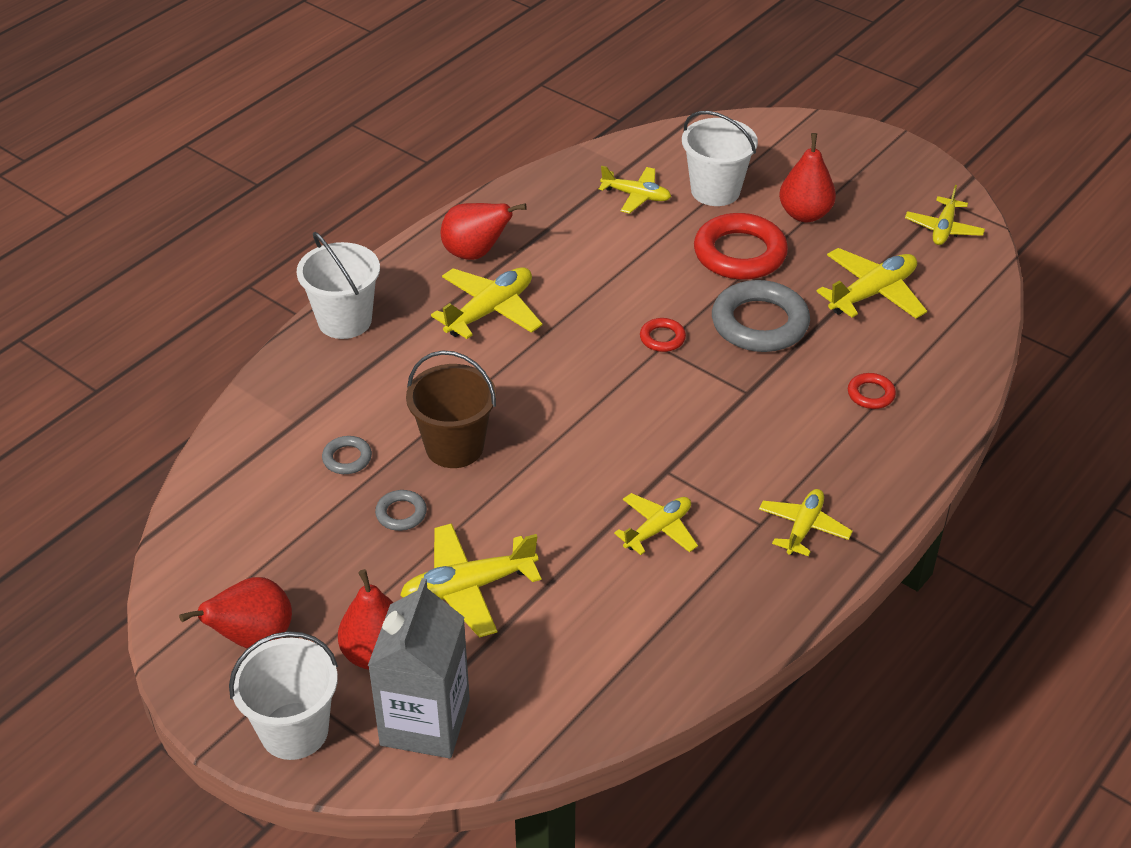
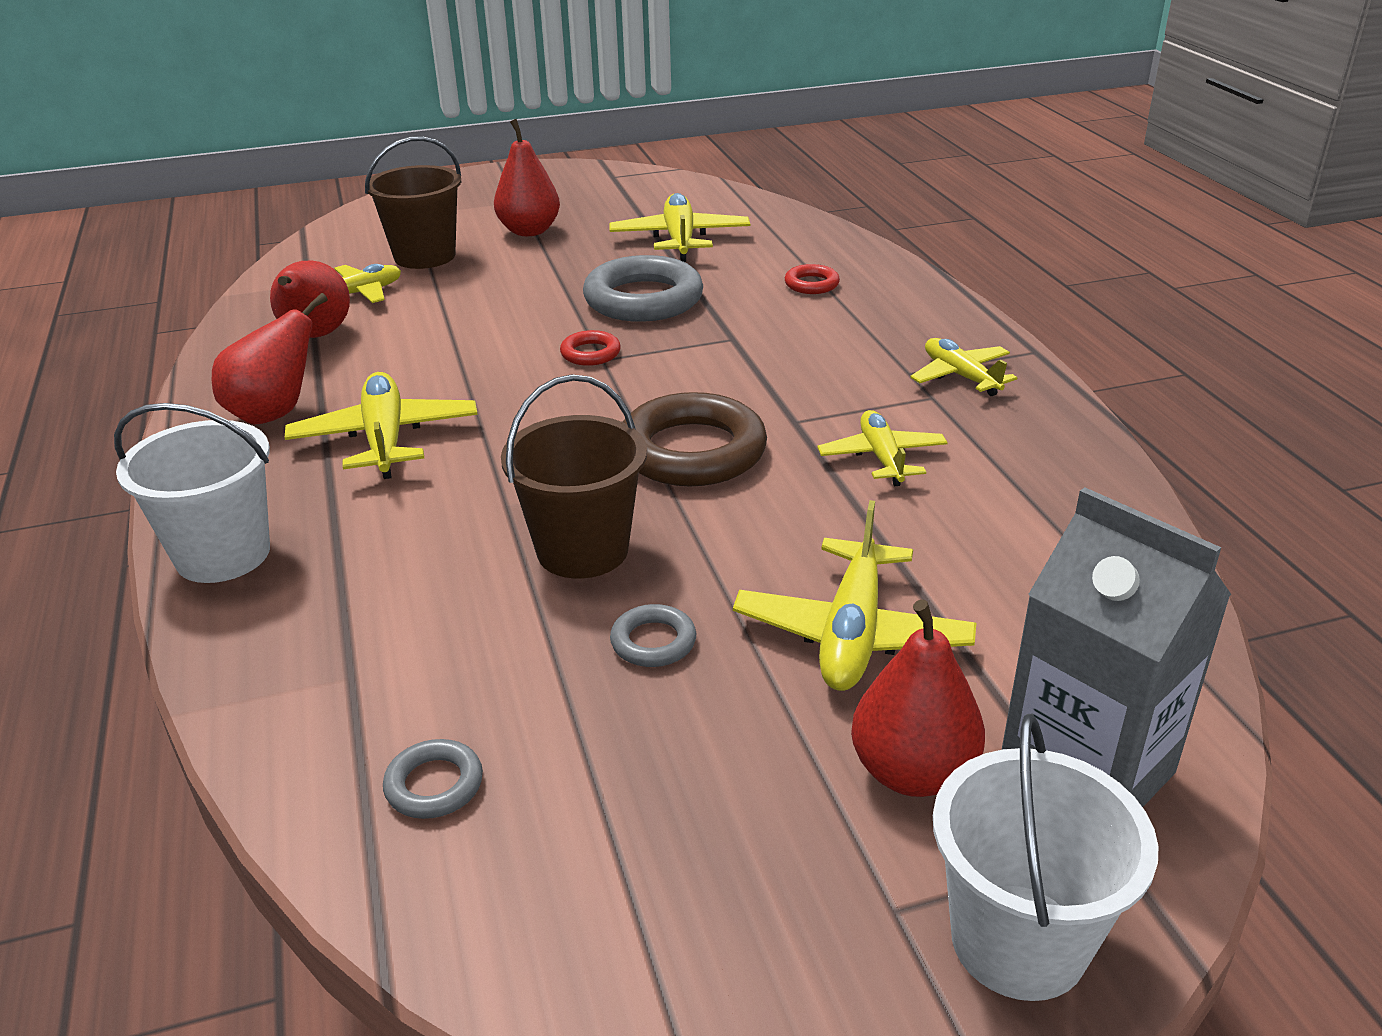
camera: 55 degrees left, 10 degrees down
(253, 638) = (766, 914): red pear -> red pear (315, 336)
(347, 458) = (488, 653): grey ring -> grey ring (434, 785)
(589, 441) = (692, 451): none -> brown ring
(715, 191) = (424, 256): white bucket -> brown bucket
(740, 253) = (531, 275): red ring -> none
(943, 229) = (644, 188): yellow plane -> none

